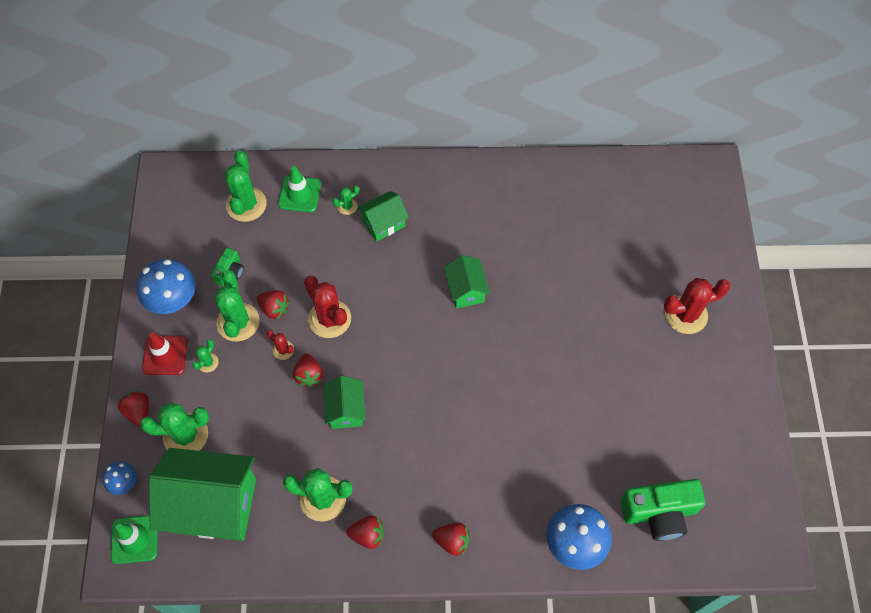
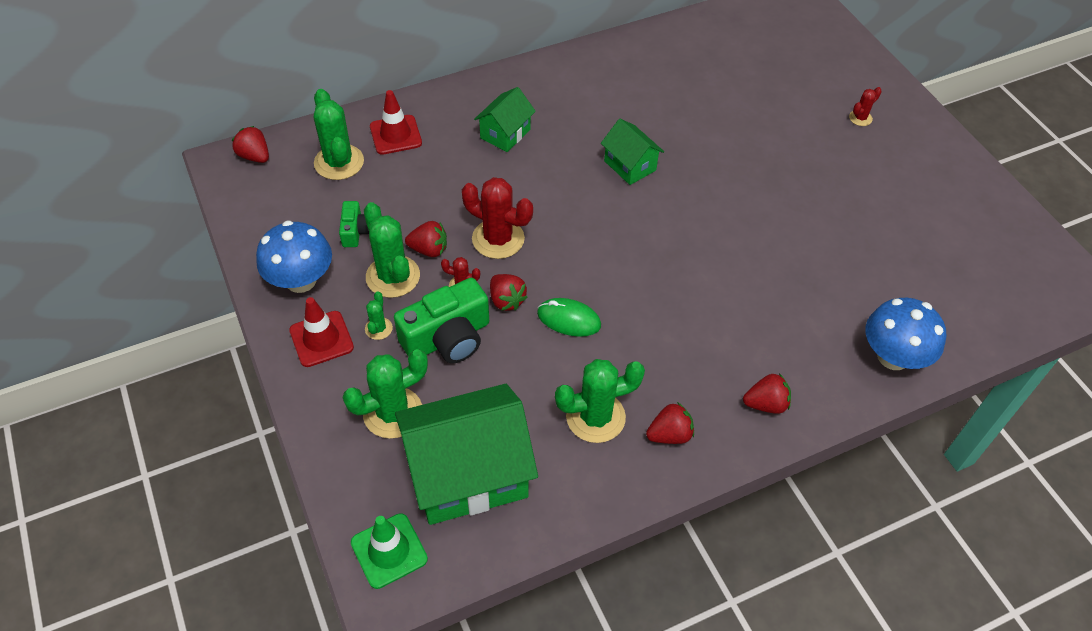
camera: 25 degrees left, 10 degrees down
(124, 482) = (341, 492): blue mushroom -> none
(138, 412) = (319, 409): red strawberry -> red strawberry (254, 156)
(299, 194) = (395, 135): green traffic cone -> red traffic cone
(346, 410) = (569, 319): green house -> green mouse
(347, 206) = (456, 130): green cactus -> none
(659, 513) = (955, 296): green camera -> green camera (447, 338)
(686, 315) = (860, 118): red cactus -> red cactus, size x0.49

